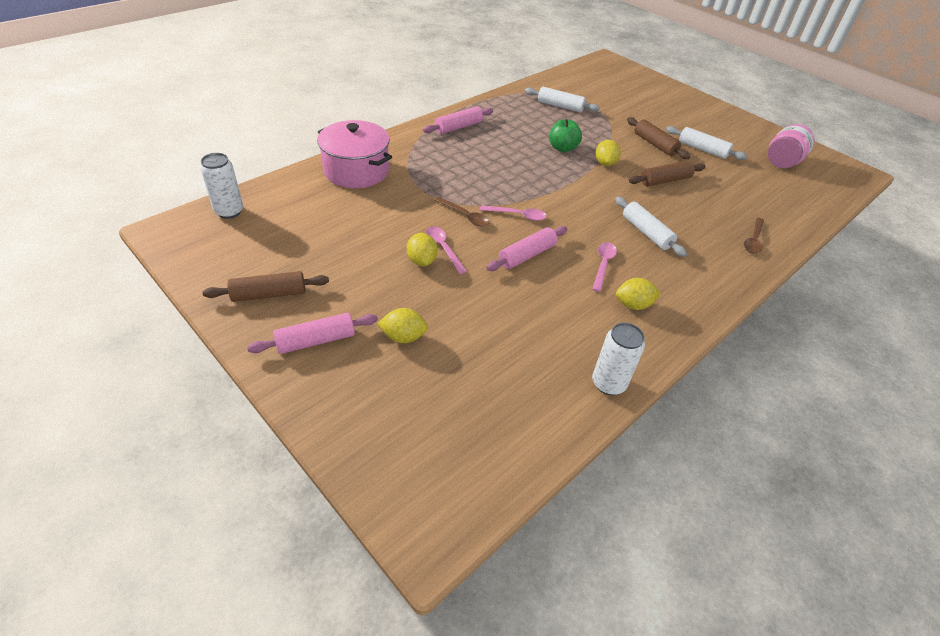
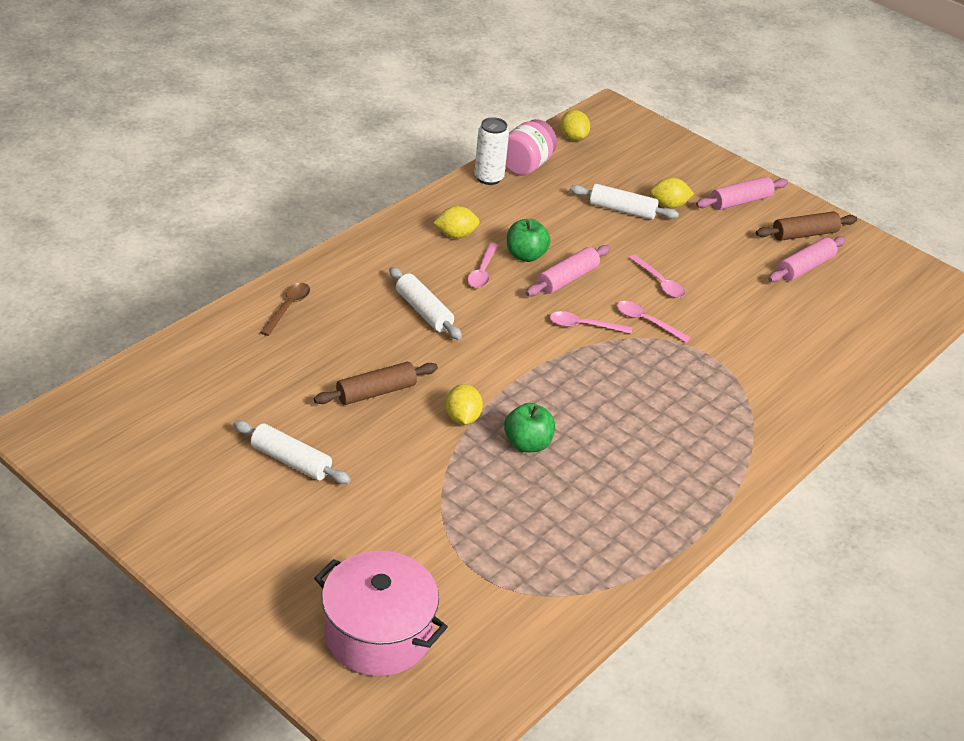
camera: 175 degrees right, 5 degrees down
(229, 211) = (910, 313): white can -> none
(356, 171) = (806, 379): pink pot -> pink pot (378, 634)
(422, 261) = (677, 268): yellow lemon -> yellow lemon (573, 137)
(458, 127) = (699, 477): pink rolling pin -> pink rolling pin (805, 267)
(465, 216) = (646, 322): brown spoon -> pink spoon
(560, 106) = (532, 552): white rolling pin -> white rolling pin (622, 210)
(564, 280) = (525, 255): none -> green apple
(654, 144) = (372, 466): brown rolling pin -> none
(782, 162) = (162, 443): pink jar -> pink jar (525, 165)

